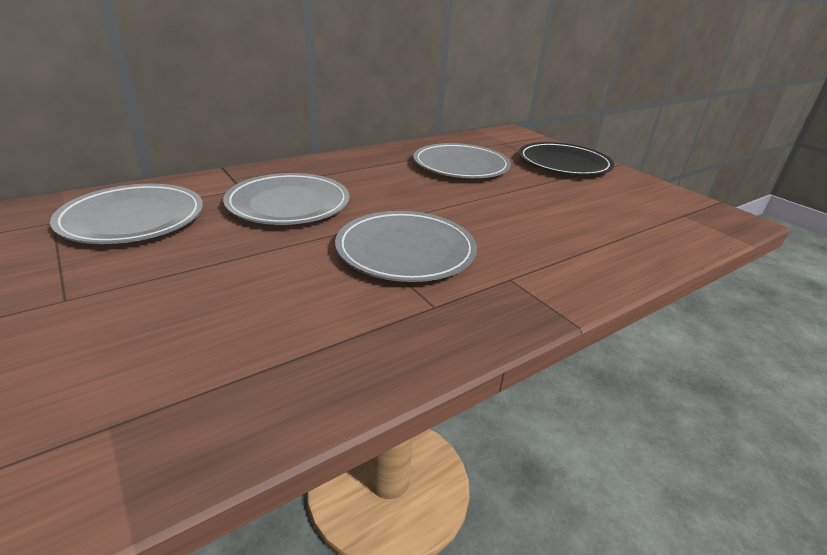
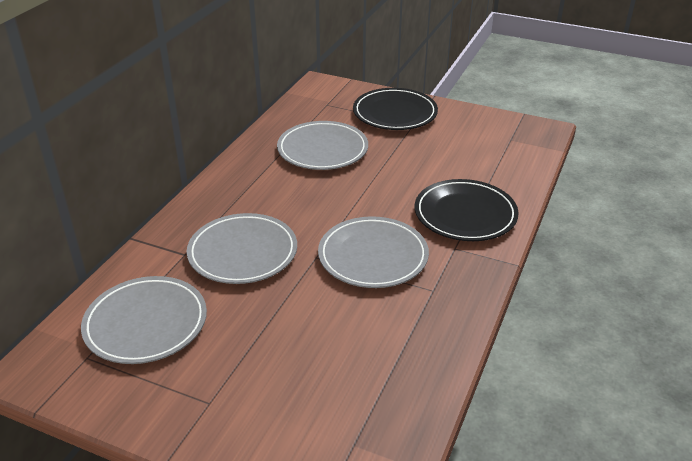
camera: 30 degrees left, 5 degrees up
(558, 255) = (465, 214): none -> black plate

